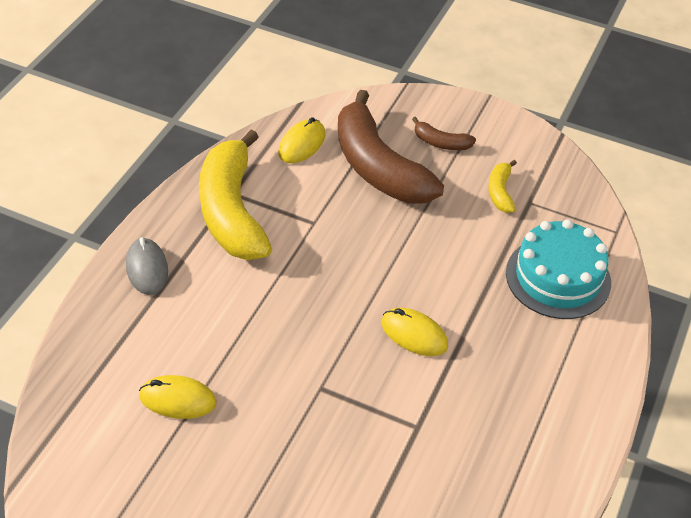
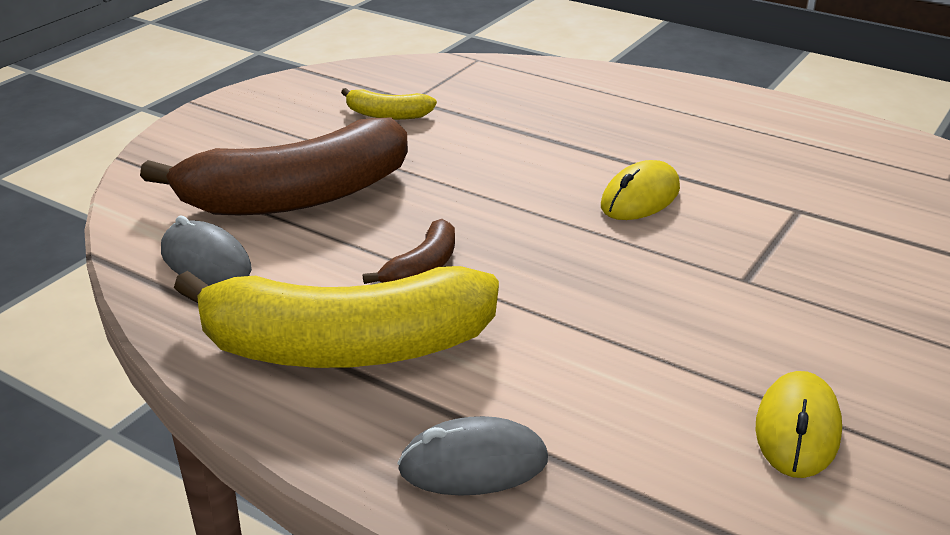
camera: 80 degrees left, 15 degrees down
(302, 144) = (206, 261): yellow mouse -> grey mouse
(441, 143) = (269, 144): brown banana -> brown banana (422, 267)
(558, 277) = (546, 98): turquoise cake -> none

